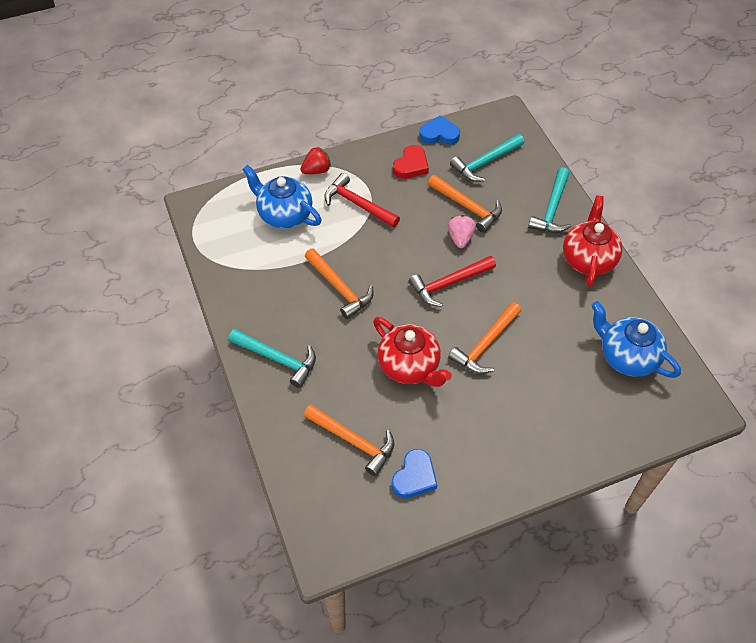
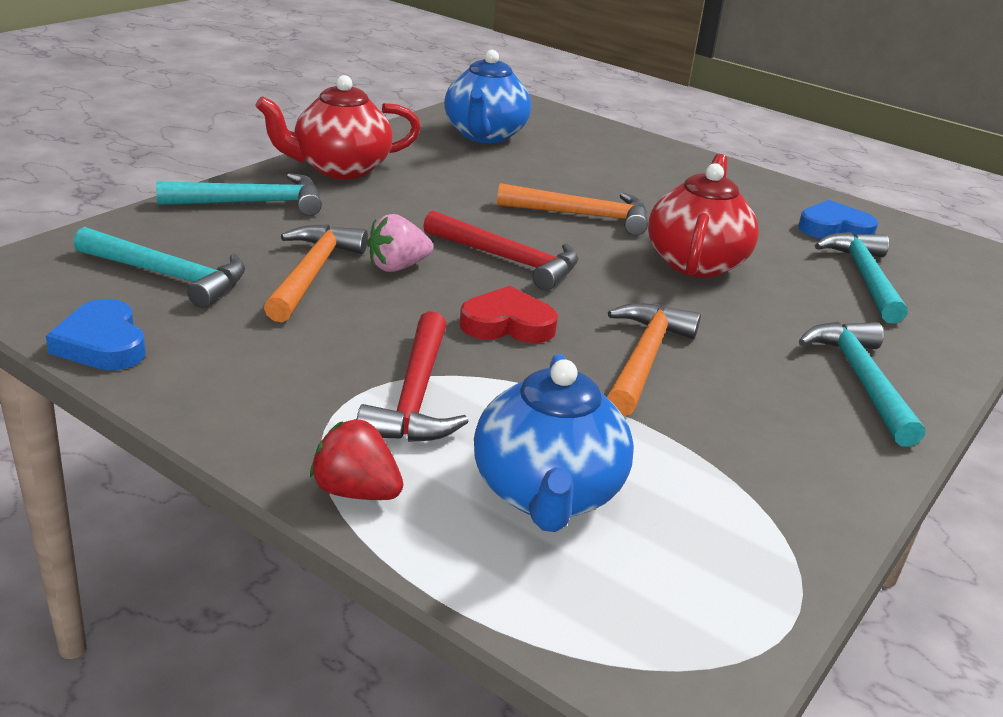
camera: 125 degrees left, 25 degrees down
(353, 441) = (864, 278): orange hammer -> turquoise hammer
(411, 165) = (237, 357): red heart -> red heart (507, 324)

